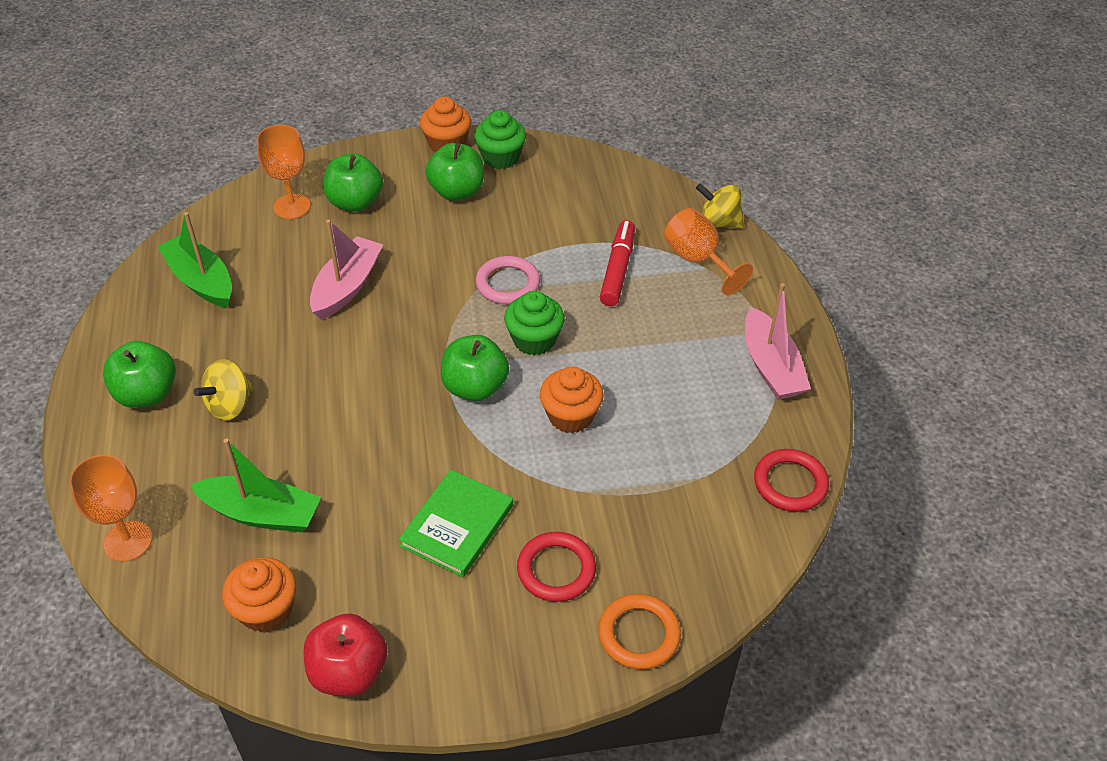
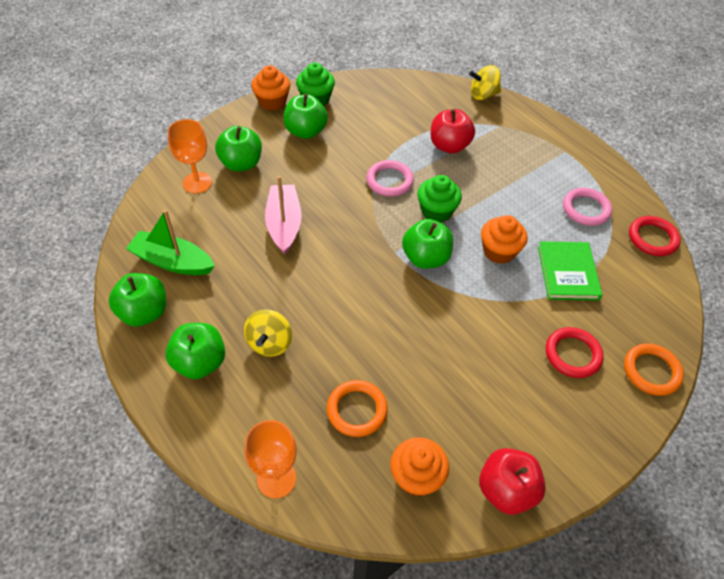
camera: 30 degrees left, 5 degrees up
(133, 321) = (144, 313): none -> green apple
(261, 513) = (357, 410): green boat -> orange ring
(457, 525) = (490, 355): green book -> green book (567, 273)
(617, 270) = (449, 146): red marker -> red apple
(698, 260) = (491, 122): orange goblet -> none
(730, 412) = (586, 209): none -> pink ring
(771, 366) = (584, 172): pink boat -> none

